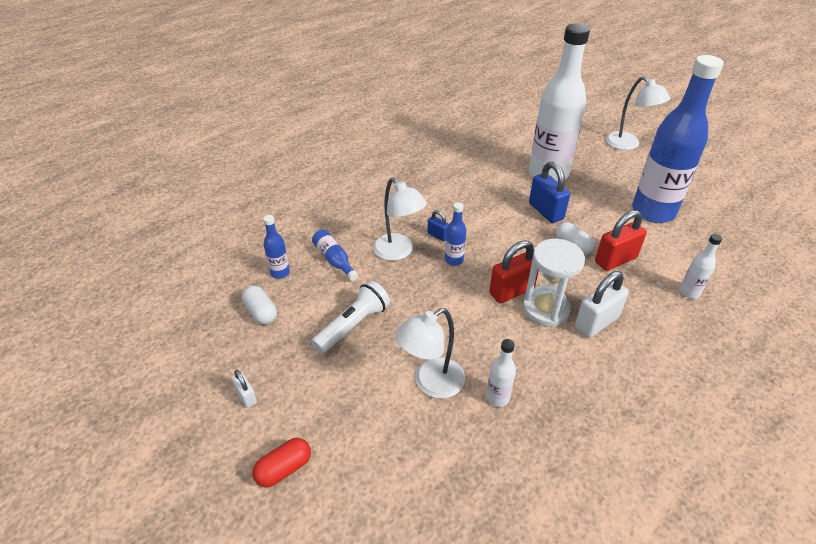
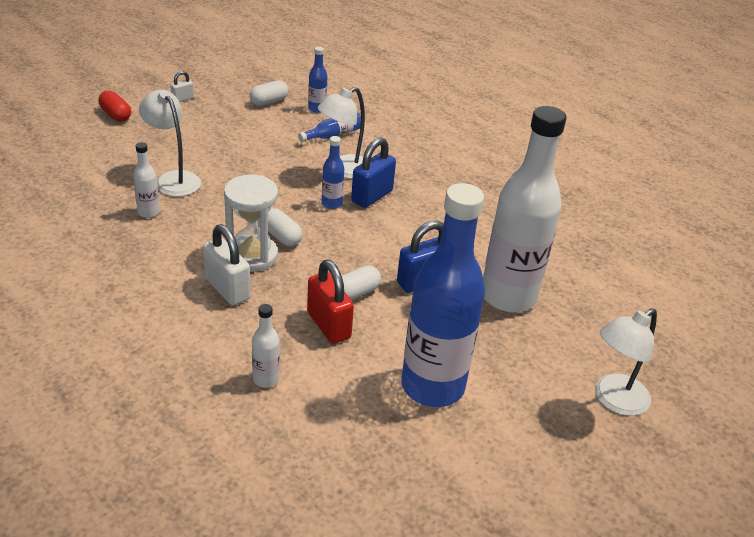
camera: 85 degrees right, 5 degrees down
(353, 325) = (247, 143): white flashlight -> none
(438, 235) = (372, 196): blue padlock -> blue padlock, size x1.92
(511, 291) = (281, 236): red padlock -> white capsule

